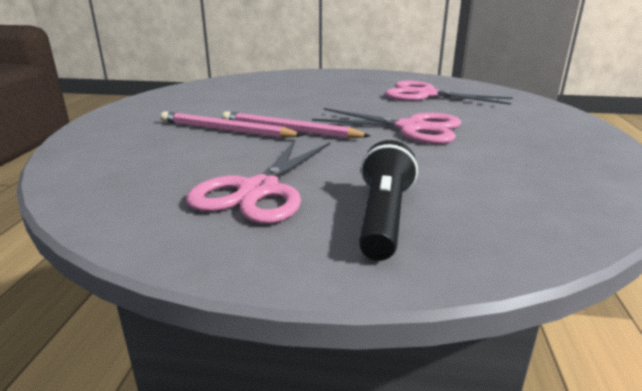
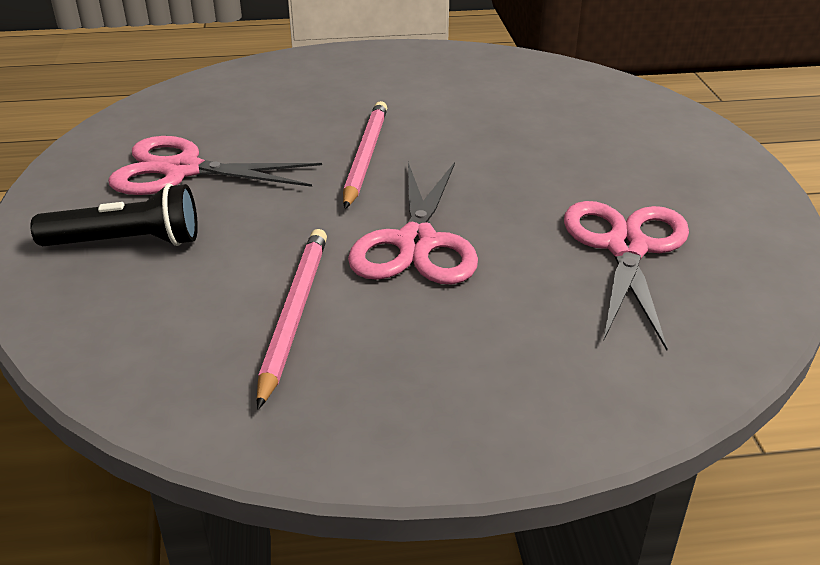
camera: 75 degrees right, 10 degrees up
(226, 130) = (349, 120): pink pencil -> pink pencil (294, 314)

